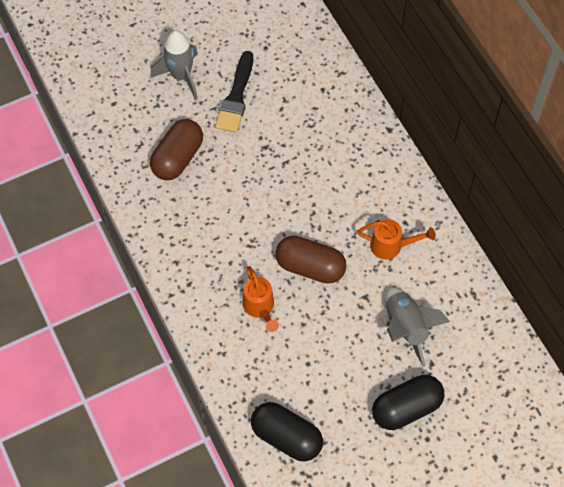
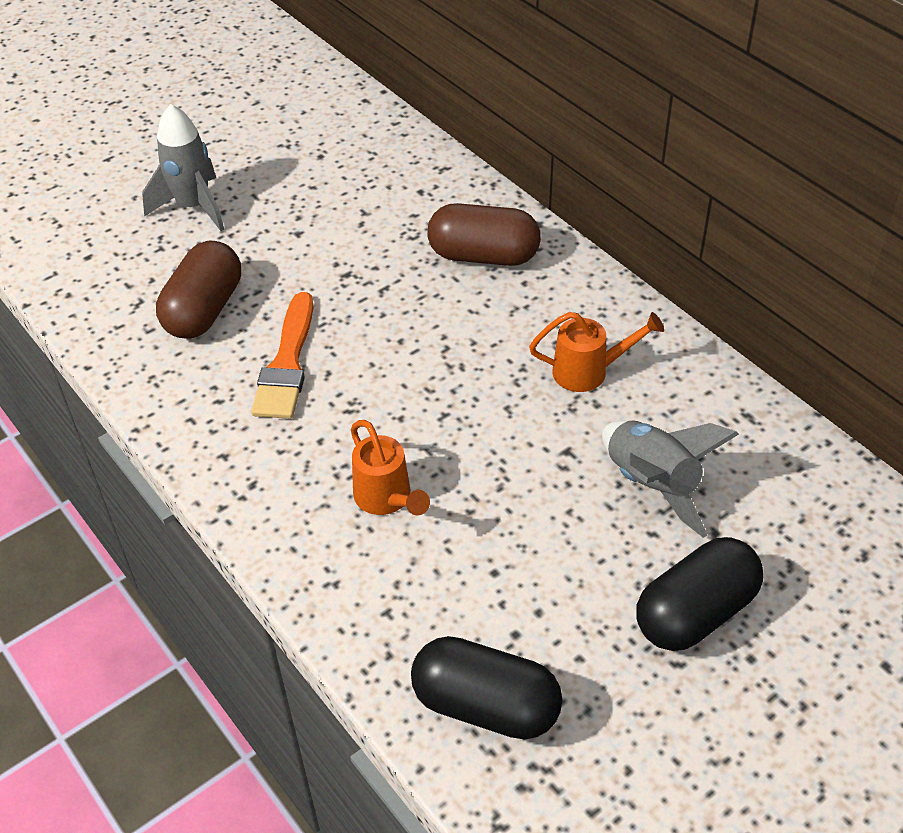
camera: 10 degrees left, 15 degrees down
(220, 206) = (287, 363): none -> orange brush
(236, 97) = (286, 219): black brush -> none
(310, 267) = (460, 423): brown capsule -> brown capsule (483, 256)

